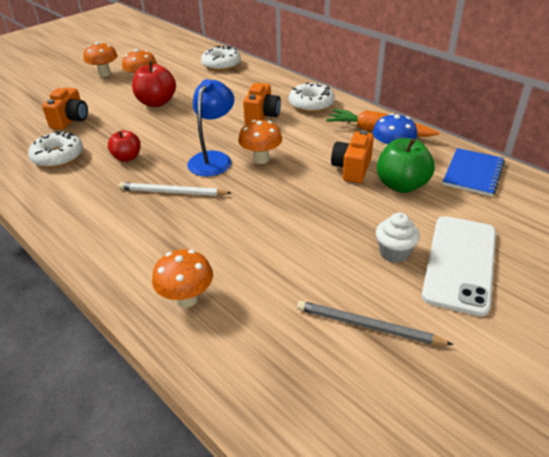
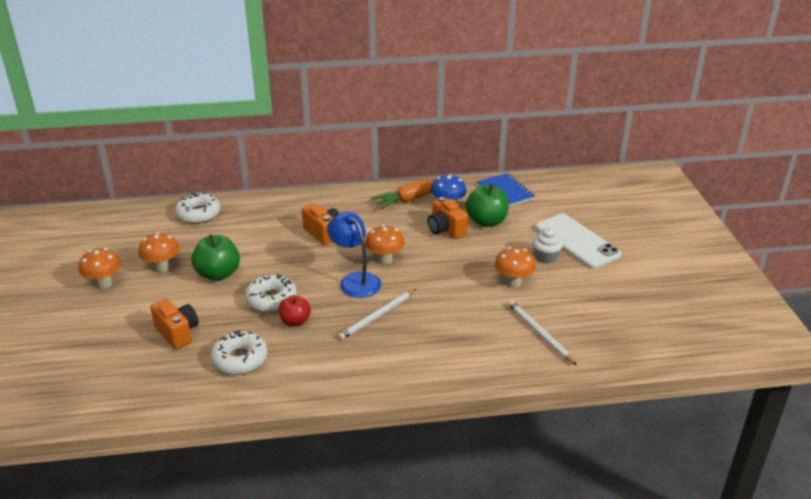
camera: 55 degrees left, 5 degrees down
(156, 102) = (218, 274): red apple -> green apple
(187, 299) = (506, 352): orange mushroom -> orange mushroom (513, 282)
(245, 310) = (539, 333): none -> white pencil
(311, 104) = (337, 204): white donut -> white donut (271, 300)
(367, 326) = (593, 296): grey pencil -> none

